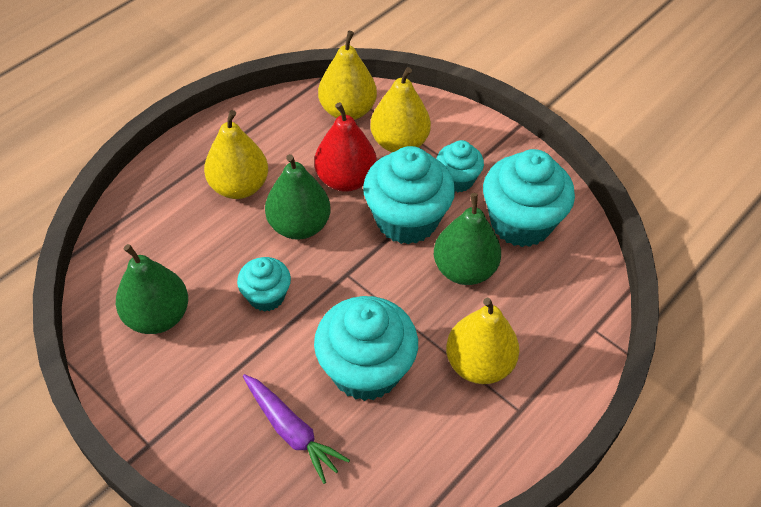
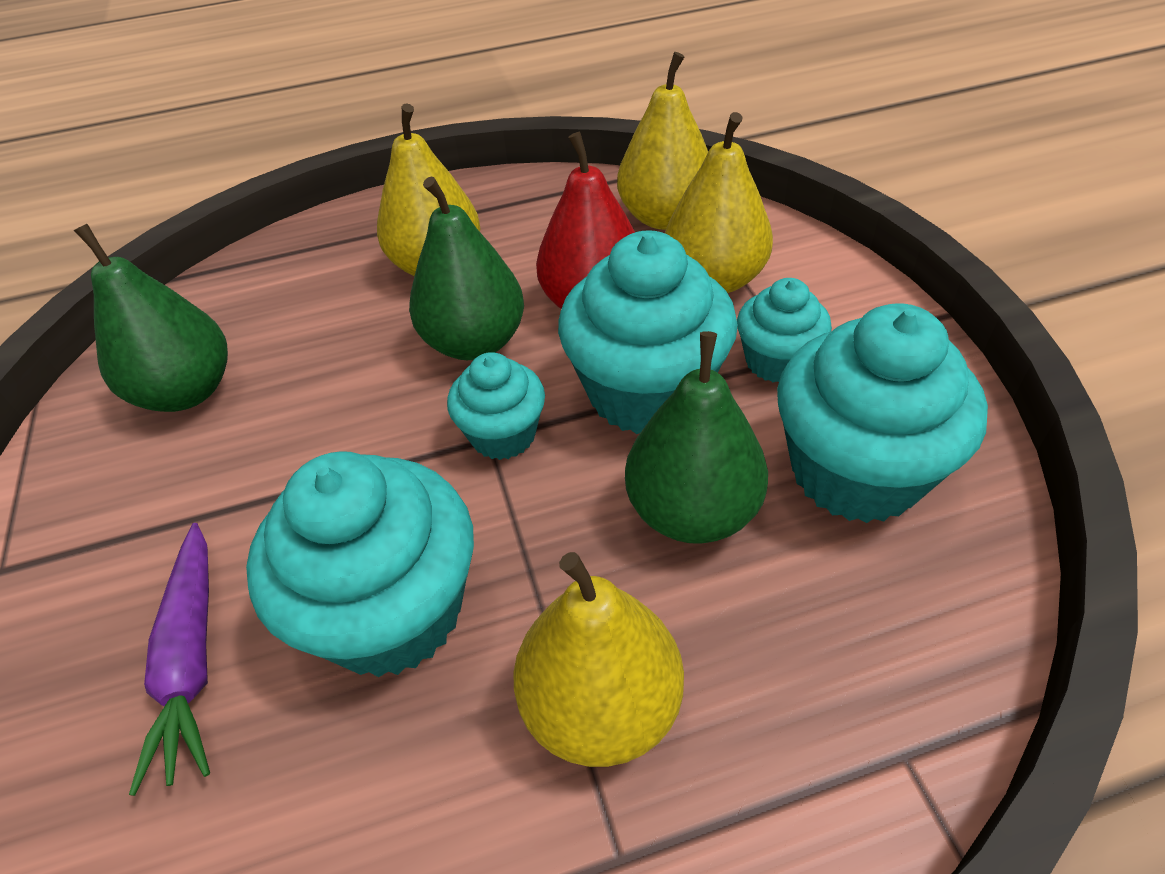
camera: 35 degrees right, 5 degrees down
(266, 296) = (346, 422): turquoise cupcake -> turquoise cupcake (503, 435)

